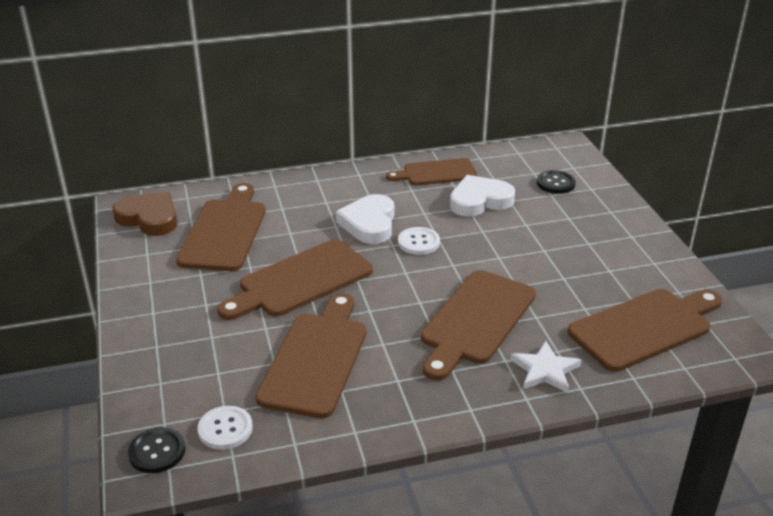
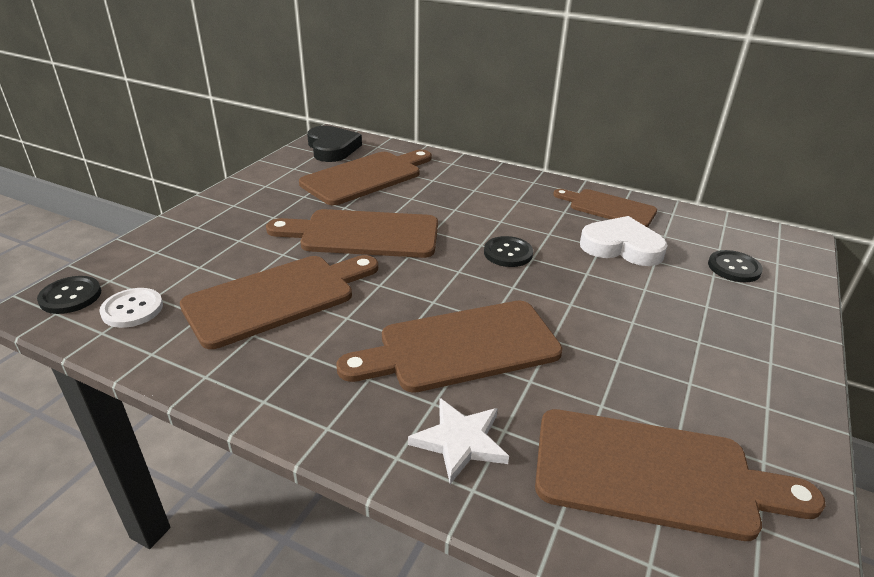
camera: 40 degrees right, 0 degrees up
(149, 218) = (332, 148): brown heart -> black heart
(369, 223) = (486, 219): white heart -> none
(418, 242) = (508, 253): white button -> black button

